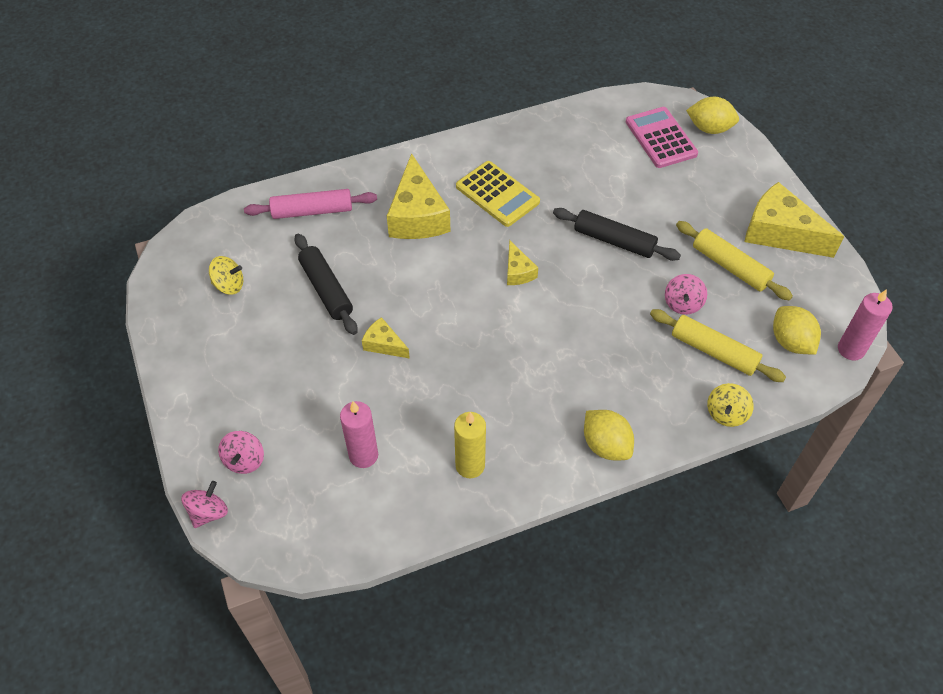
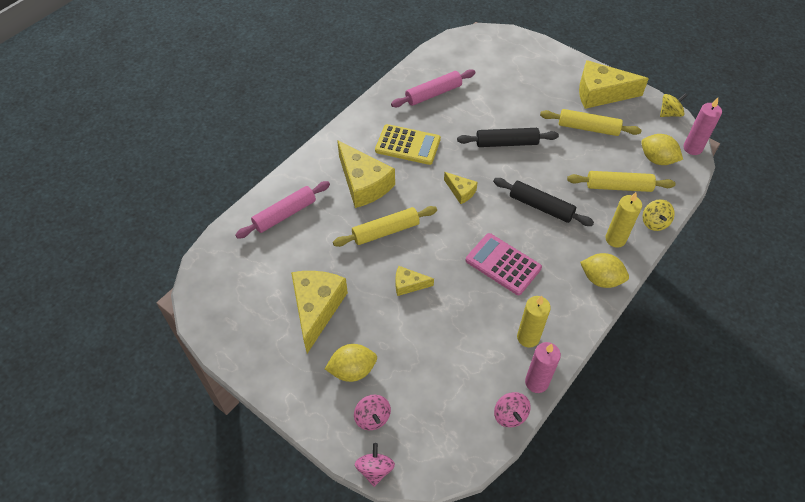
camera: 30 degrees left, 0 degrees up
(229, 285) = (263, 297): yellow spinning top -> yellow spinning top (669, 113)
(272, 322) = (317, 308): none -> yellow cheese
(326, 289) = (338, 266): black rolling pin -> black rolling pin (541, 207)
(363, 455) = (453, 368): pink candle -> pink candle (536, 382)
(402, 276) = (386, 231): none -> yellow rolling pin
(570, 149) = (433, 94): none -> pink rolling pin
(660, 409) = (615, 239): none -> yellow candle
(661, 138) = (485, 62): pink calculator -> pink calculator (503, 264)
(682, 304) = (578, 165): pink spinning top -> pink spinning top (510, 415)
(709, 128) = (510, 44): yellow lemon -> yellow lemon (352, 370)

